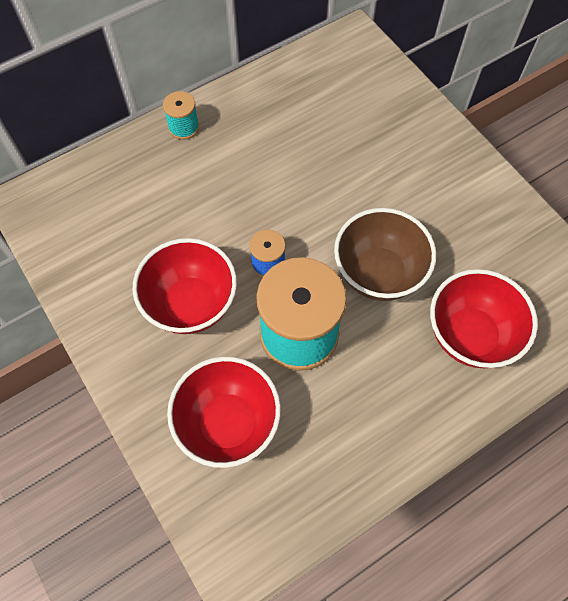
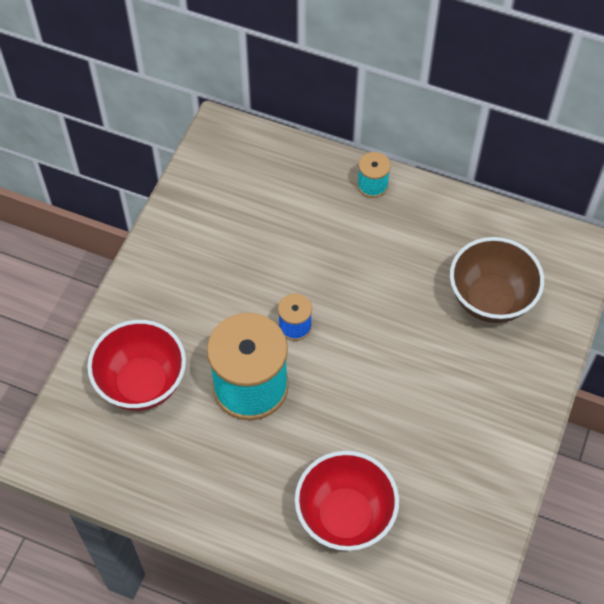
camera: 55 degrees right, 5 degrees down
(191, 304) = (219, 296): red bowl -> none
(378, 273) = (349, 412): brown bowl -> brown bowl (490, 299)

